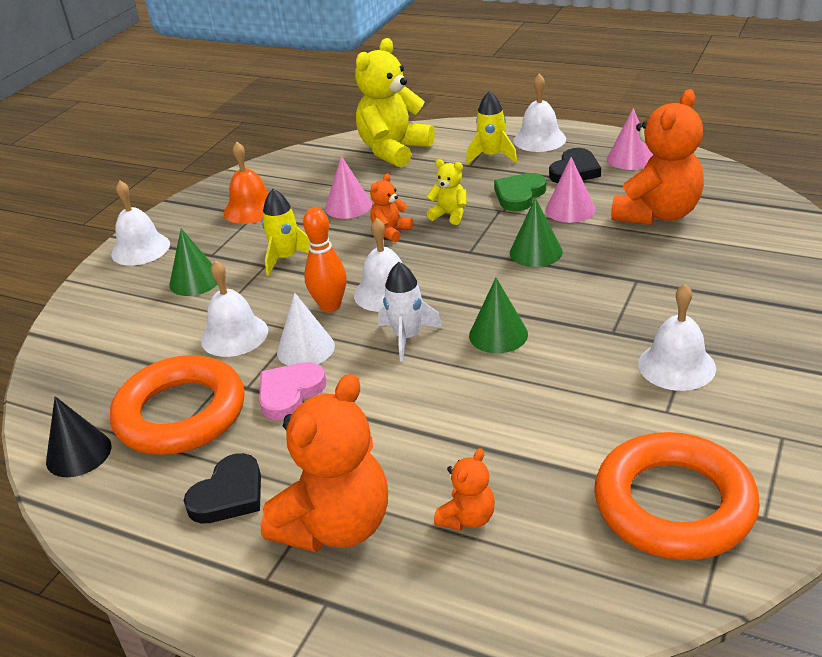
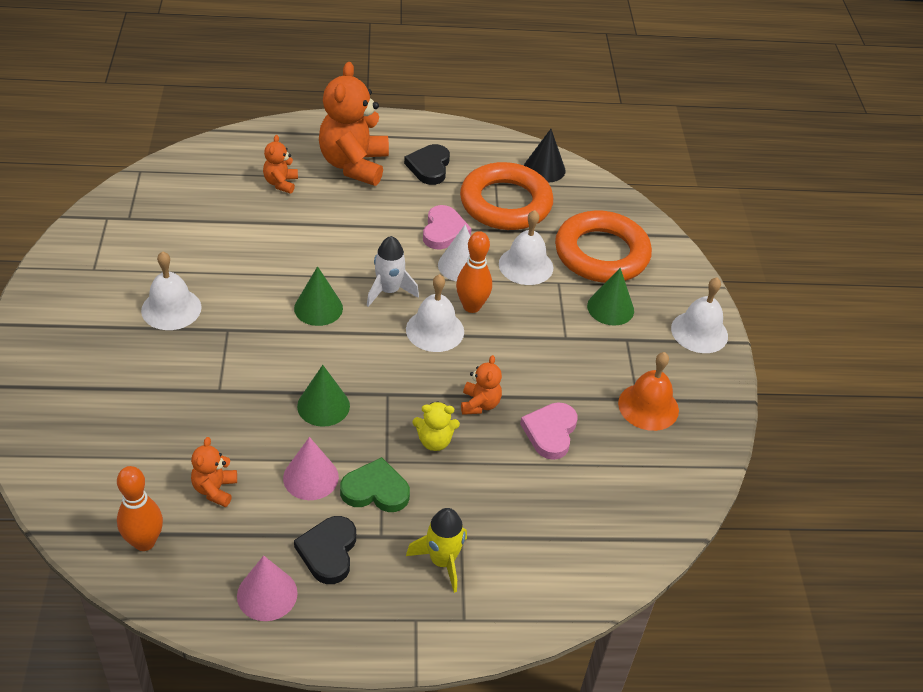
camera: 145 degrees right, 10 degrees up
(286, 258) = (553, 349): yellow rocket -> none
(348, 206) = (550, 432): pink cone -> pink heart
(394, 150) = (572, 547): yellow teddy bear -> none
(519, 195) = (375, 490): green heart -> green heart turned 90 degrees counterclockwise
(539, 139) = (398, 615): white bell -> none
(657, 214) = (215, 489): orange teddy bear -> orange teddy bear, size x0.48
(674, 504) = (161, 214): orange ring -> orange ring (601, 254)
(724, 194) = (144, 542): none -> orange bowling pin

